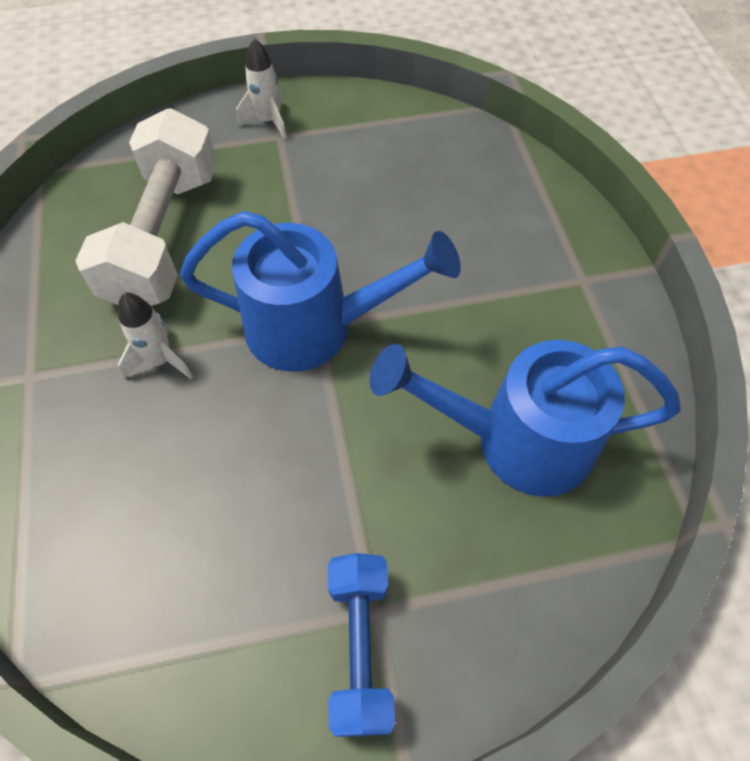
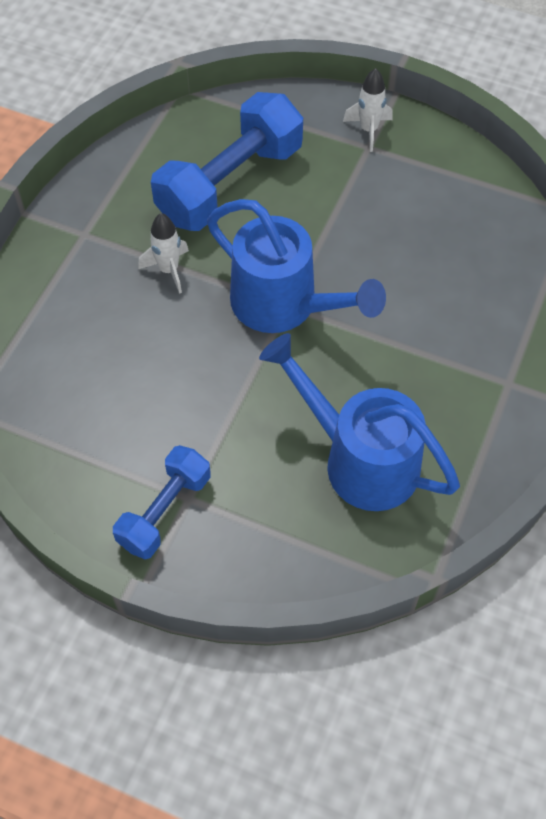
camera: 35 degrees right, 0 degrees up
(164, 236) = (230, 183): white dumbbell -> blue dumbbell

